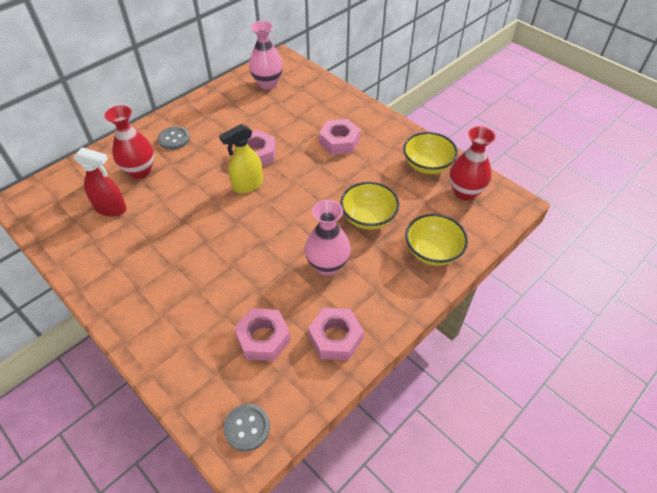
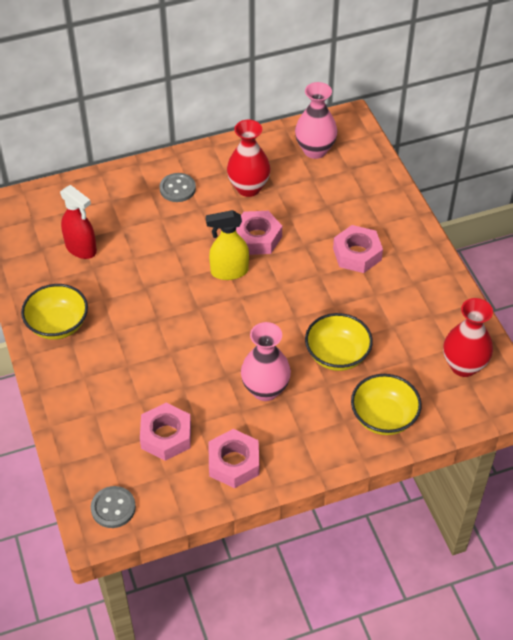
camera: 25 degrees right, 0 degrees up
(140, 171) = (126, 215): red vase -> red vase (248, 188)
(427, 165) = (441, 318): yellow bowl -> yellow bowl (58, 325)

